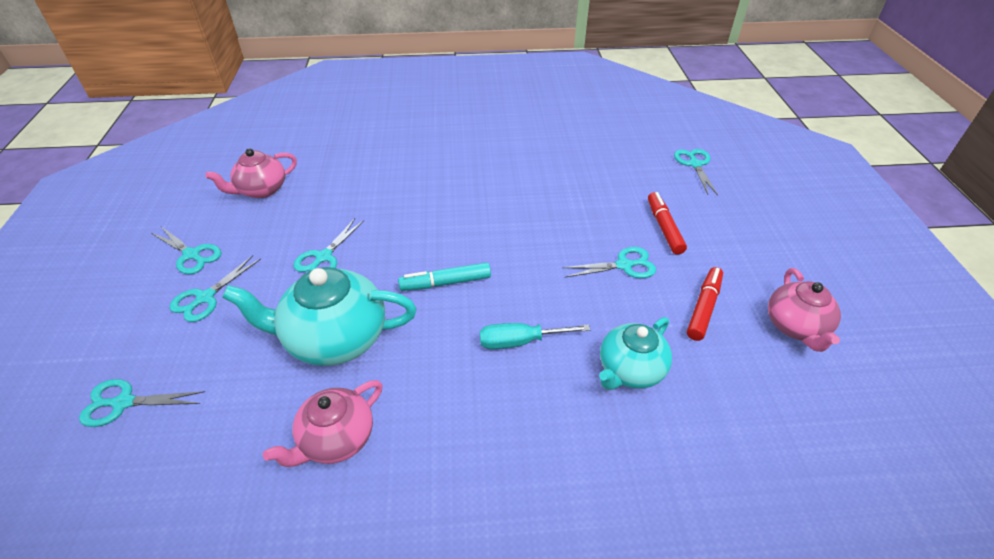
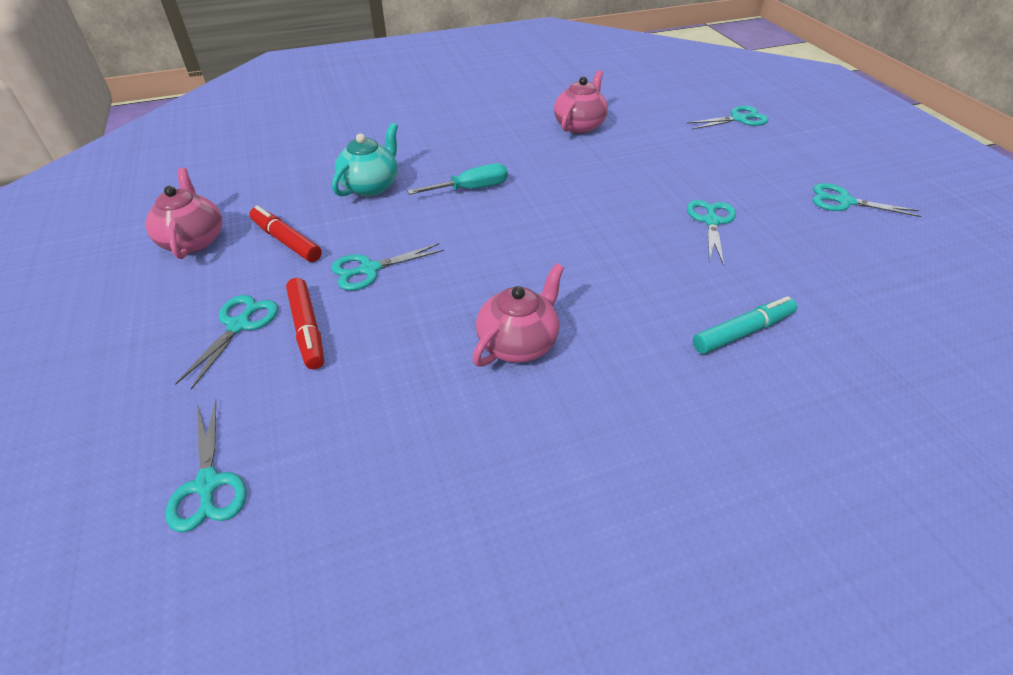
camera: 165 degrees right, 0 degrees up
(205, 298) = (776, 174): turquoise scissors -> turquoise scissors (239, 325)
(261, 190) = (887, 282): pink teapot -> pink teapot (518, 343)
(334, 338) = (632, 167): turquoise teapot -> none
(446, 283) = (564, 220): turquoise marker -> turquoise marker (742, 332)
(703, 308) = (286, 241): red marker -> red marker turned 120 degrees clockwise

